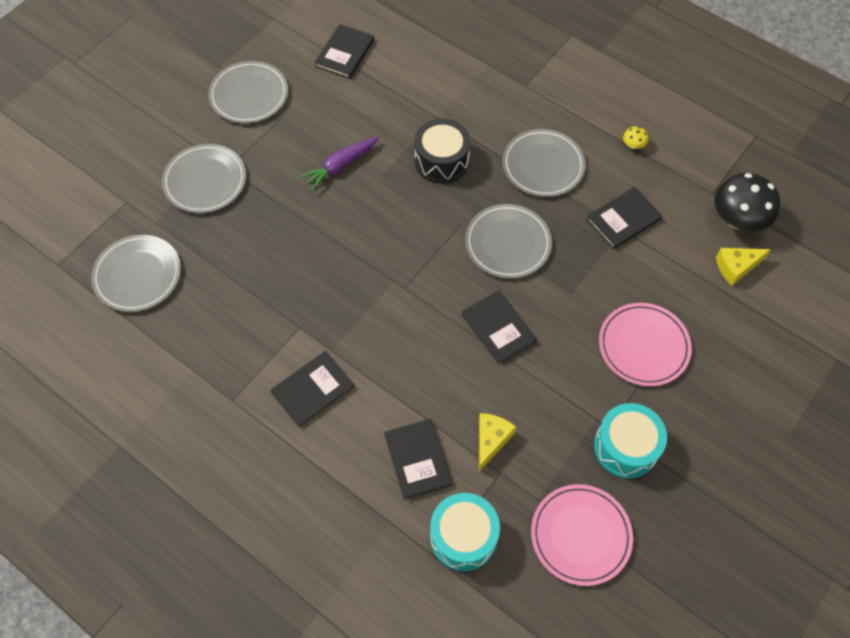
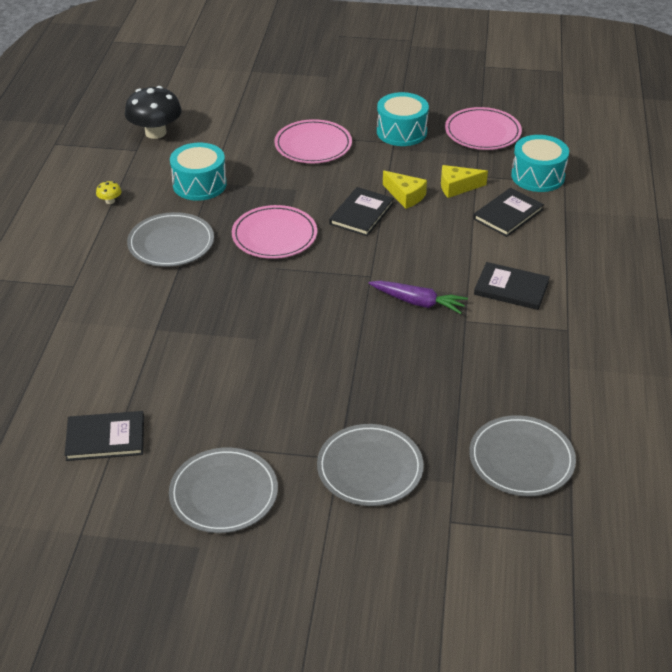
camera: 120 degrees left, 20 degrees down
(340, 166) = (270, 371): purple carrot -> purple carrot (418, 302)
(441, 161) = (211, 305): black drum -> none
(507, 243) = (274, 235): grey plate -> pink plate
(623, 220) = (199, 184): black book -> turquoise drum
(736, 267) = (205, 123): yellow cheese -> yellow cheese (405, 196)

